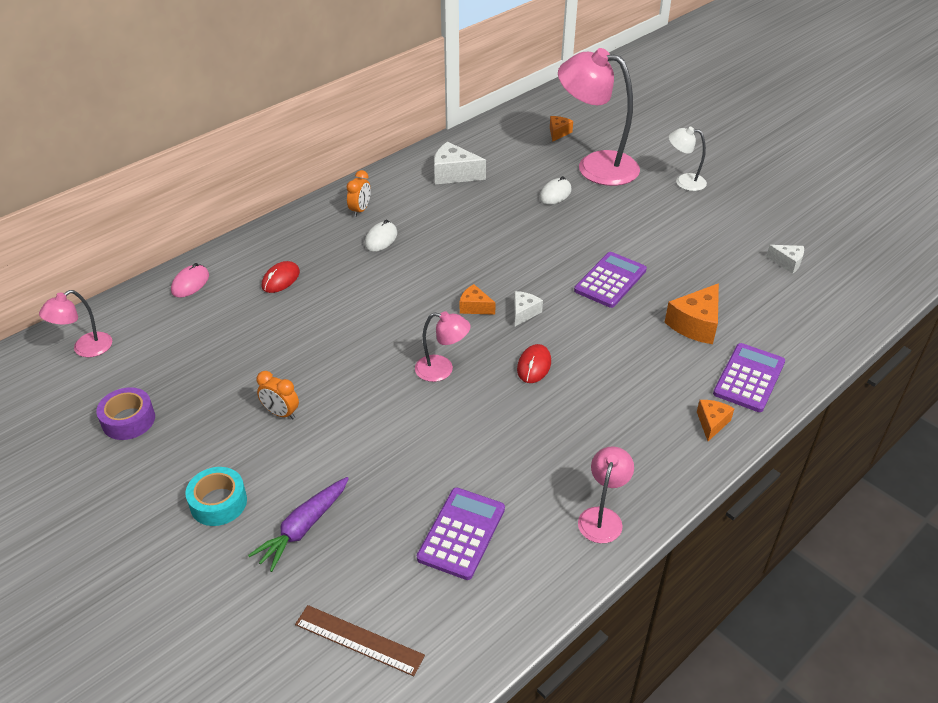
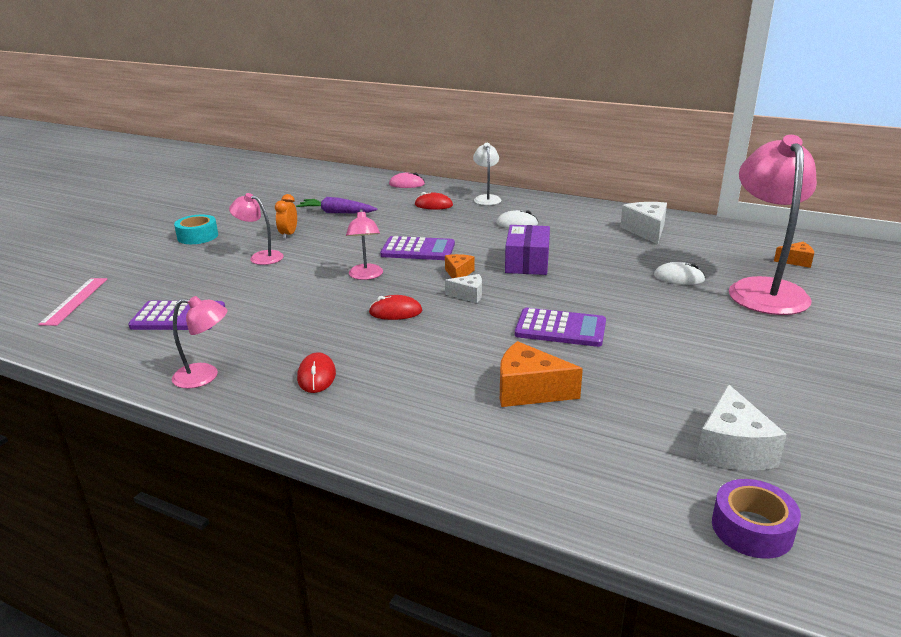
camera: 70 degrees right, 15 degrees down
(85, 349) = (323, 177): pink lamp -> pink lamp (260, 257)
(128, 420) = (265, 200): purple tape -> purple tape (752, 529)
(303, 528) = (178, 264): purple carrot -> purple carrot (336, 213)
(359, 640) = (75, 301): brown ruler -> pink ruler
(360, 210) = (547, 210): orange clock -> none
(476, 260) = (527, 262): none -> purple box
(631, 438) = (316, 376): none -> red mouse
(684, 181) = (815, 346): white lamp -> white lamp (487, 198)
(712, 423) = (361, 423): orange cheese -> none
(749, 378) = (456, 441): purple calculator -> purple calculator (418, 250)
(787, 263) = (732, 449): white cheese -> white cheese, size x1.71

